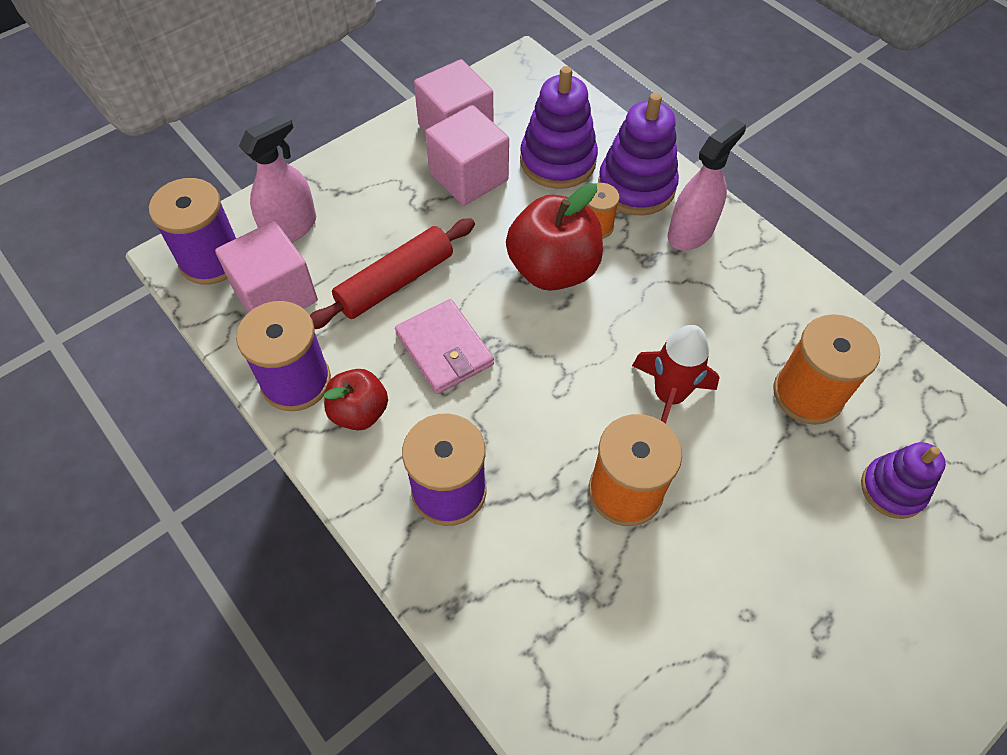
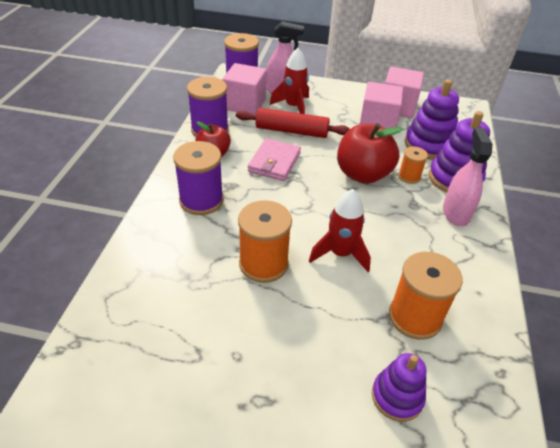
camera: 50 degrees right, 15 degrees down
(342, 241) = (293, 107): none -> red rocket
(690, 232) = (456, 213): pink spray bottle -> pink spray bottle turned 90 degrees counterclockwise

